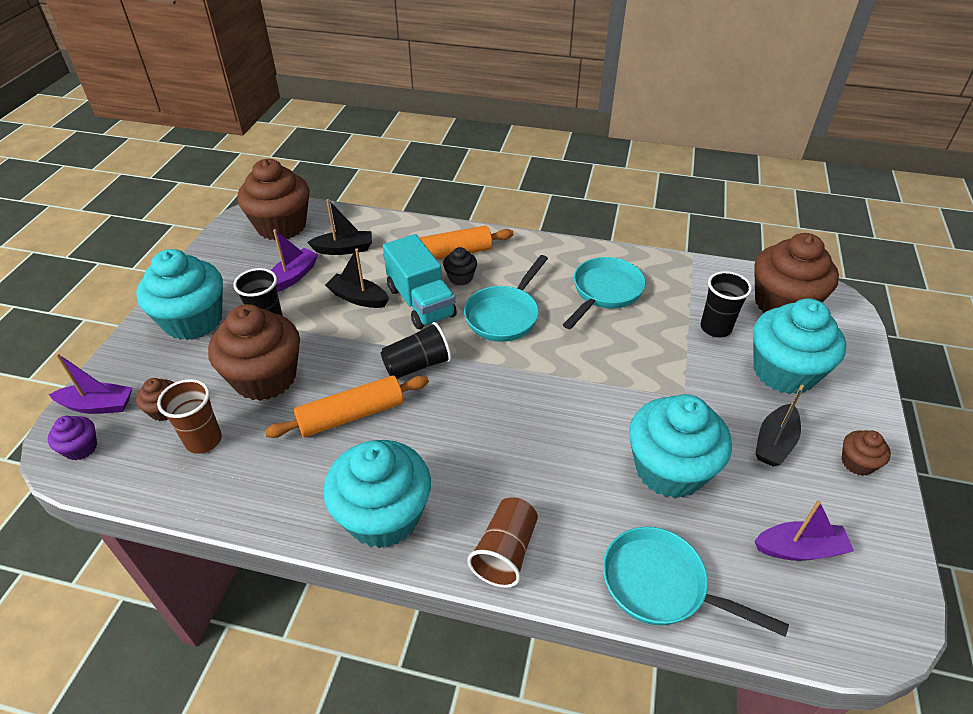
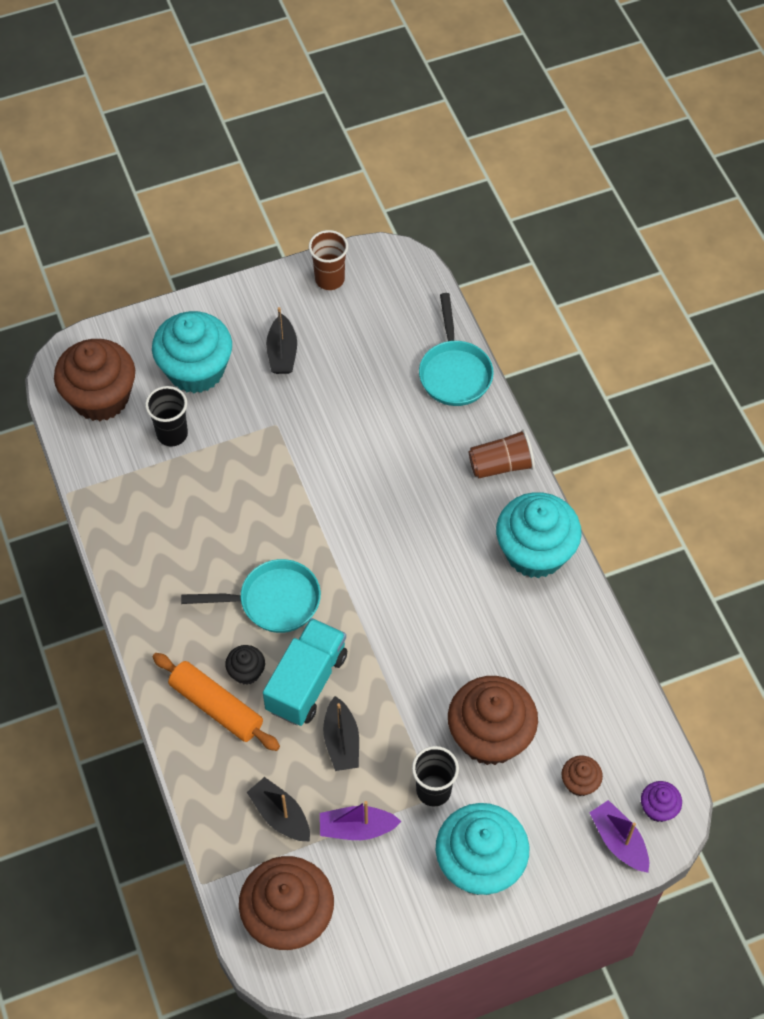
camera: 125 degrees left, 15 degrees up
(203, 440) = (579, 724): brown cup -> brown cup (329, 279)
(351, 415) = (473, 638): orange rolling pin -> none
(417, 365) = (385, 629): black cup -> none
(604, 292) = (181, 538): turquoise pan -> none
(669, 469) = (358, 404): turquoise cupcake -> none
(774, 443) = (282, 353): black boat -> black boat turned 90 degrees clockwise
(799, 549) = (368, 312): purple boat -> none
(857, 463) = (265, 301): brown cupcake -> none

